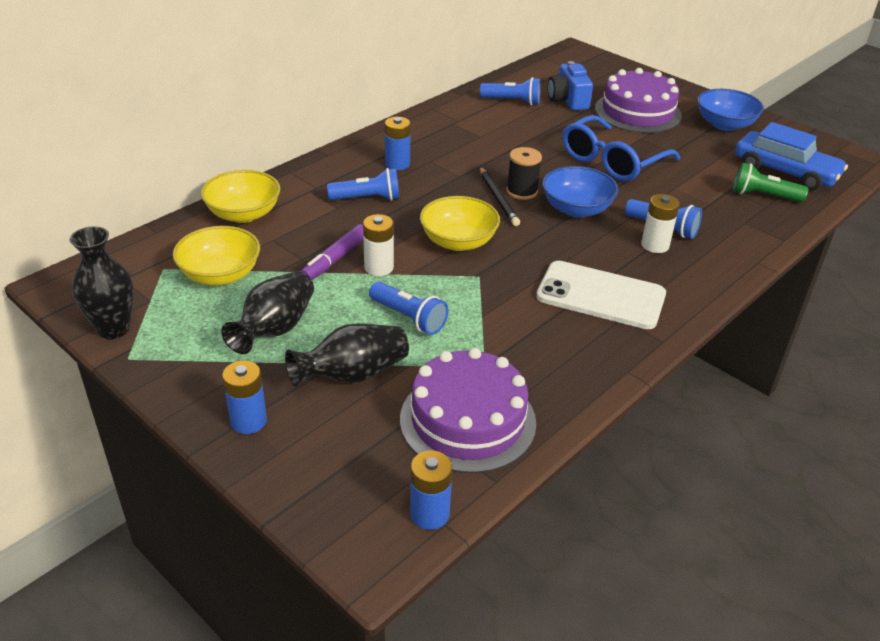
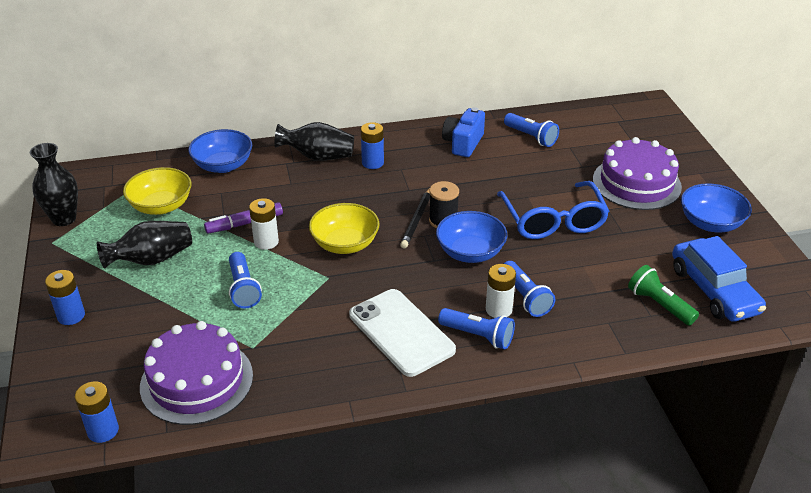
camera: 35 degrees right, 0 degrees up
(243, 214) = (223, 165): yellow bowl -> blue bowl
(352, 375) = (162, 313): black vase -> black vase (318, 157)
(367, 198) = (319, 184): blue flashlight -> blue flashlight (478, 336)
(568, 100) = (583, 151): blue camera -> blue camera (463, 143)
(611, 161) = (553, 221): blue glasses -> blue glasses turned 90 degrees counterclockwise

